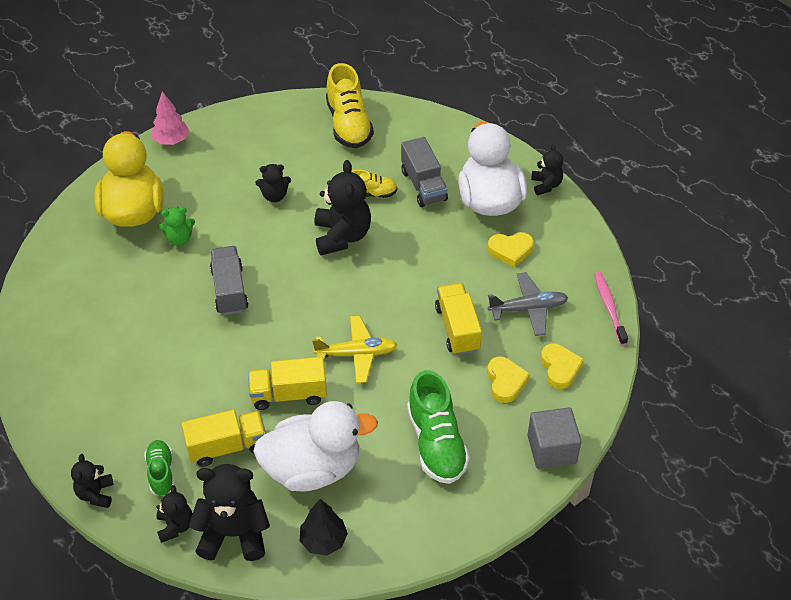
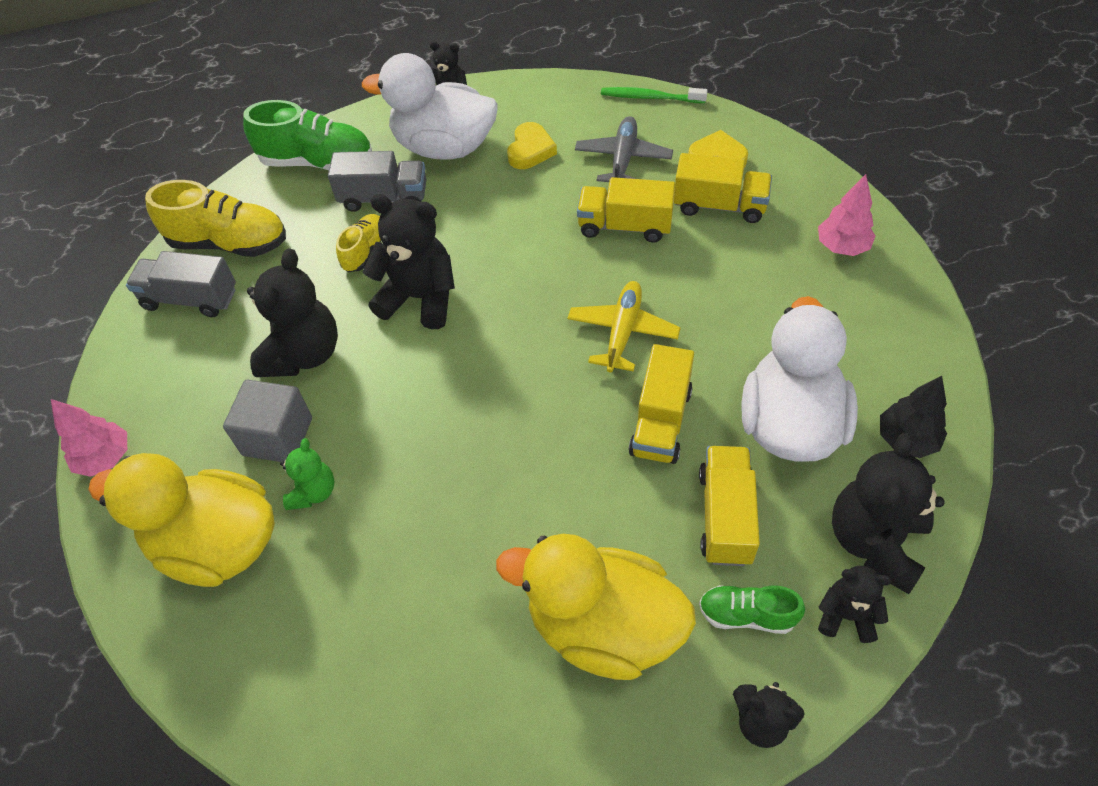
camera: 65 degrees left, 5 degrees up
(133, 402) = (603, 626): none -> yellow duck
(229, 290) = (447, 448): grey truck -> grey truck (190, 299)
(274, 196) = (303, 354): black teddy bear -> black teddy bear, size x1.81
(436, 443) = (787, 289): green shoe -> green shoe (317, 162)
(496, 470) = (842, 247): none -> pink tree
(505, 382) = (719, 205): yellow heart -> yellow truck
(551, 449) = (825, 194): grey cube -> grey cube (277, 436)
(609, 307) = (650, 97): pink toothbrush -> green toothbrush

